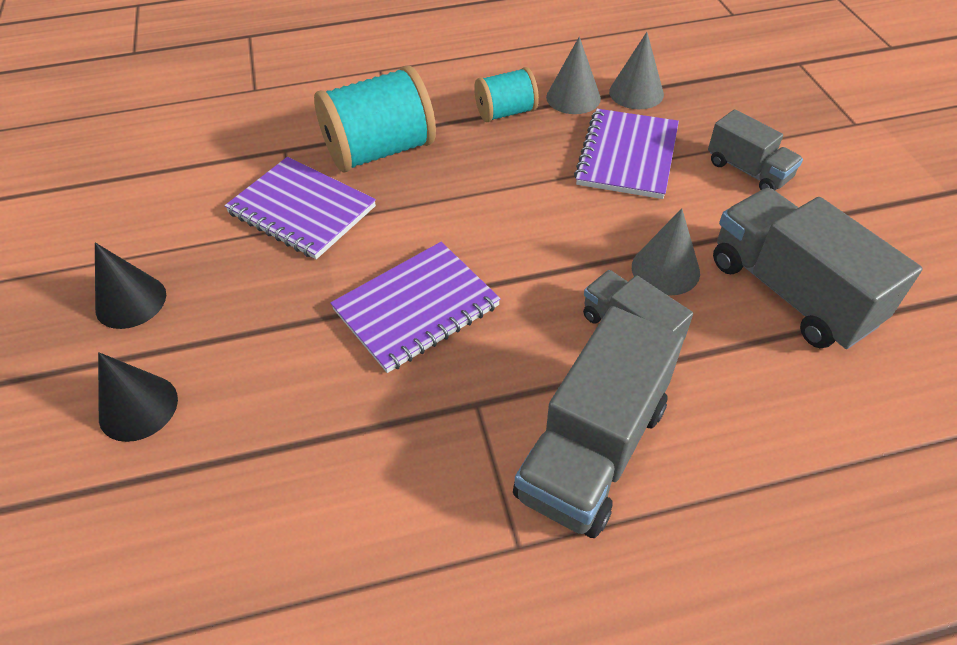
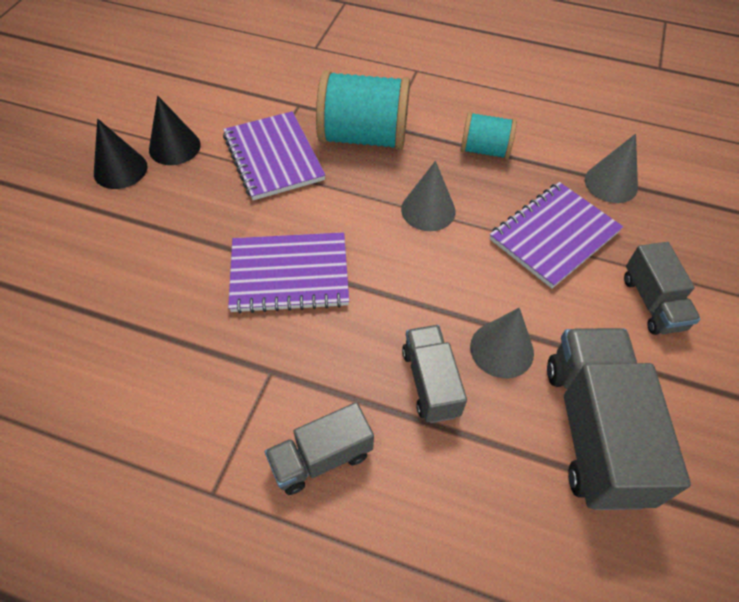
camera: 30 degrees right, 5 degrees up
(138, 407) = (70, 246): black cone -> black cone (174, 147)
(573, 97) = (551, 162): grey cone -> grey cone (428, 210)
(592, 450) = (321, 458): grey truck -> grey truck, size x0.57

